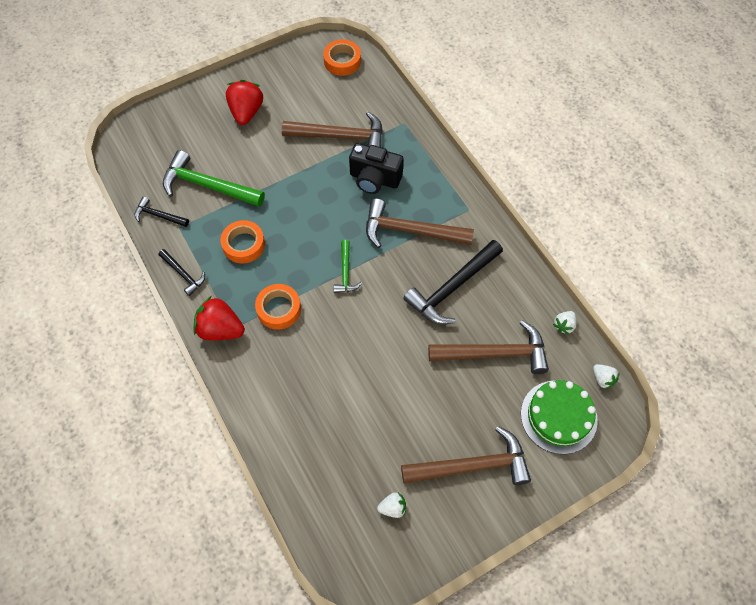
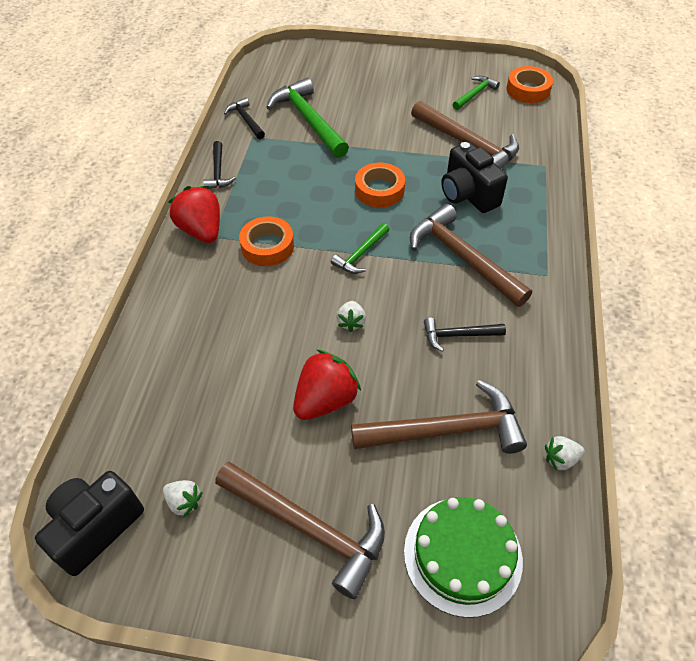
camera: 40 degrees right, 10 degrees down
(243, 245) = (291, 179): orange tape -> orange tape (379, 190)
(246, 112) = (398, 85): red strawberry -> red strawberry (325, 400)
(308, 87) = (475, 94): none -> green hammer
(358, 562) = (95, 527): none -> black camera
(452, 288) = (458, 335): black hammer -> black hammer, size x0.53
(494, 353) = (446, 430): brown hammer -> brown hammer turned 45 degrees counterclockwise
(602, 379) = (560, 555): white strawberry -> white strawberry (351, 322)

